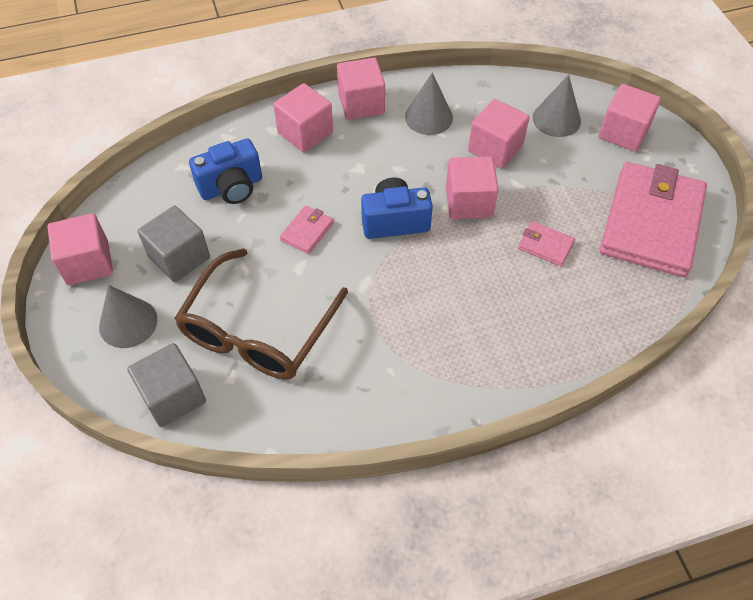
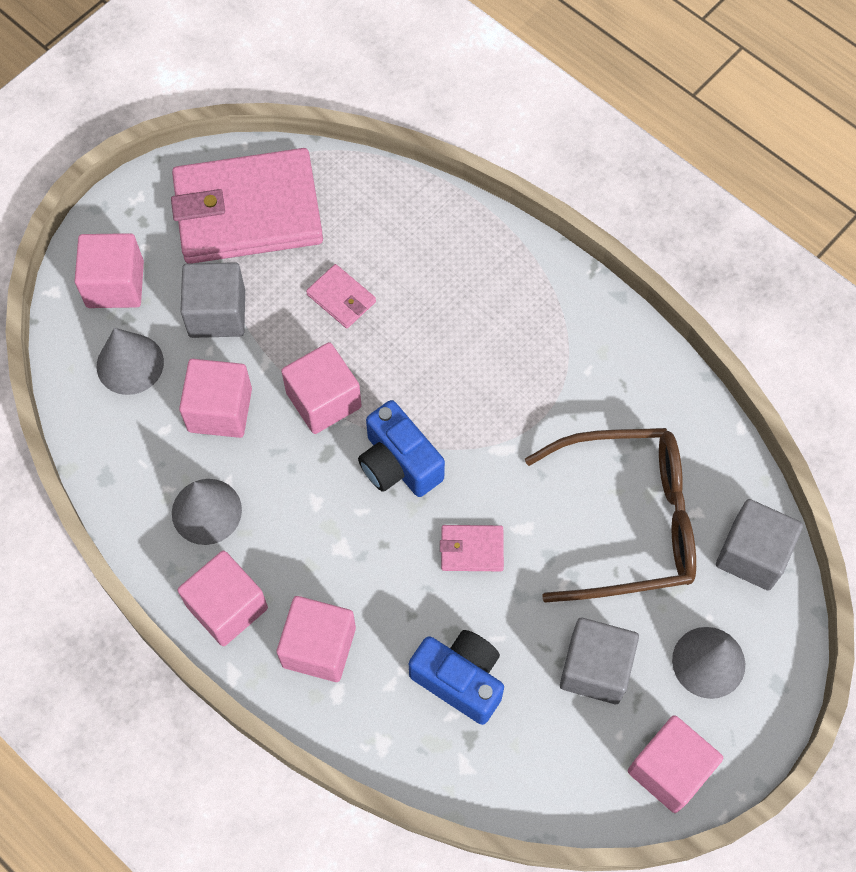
camera: 120 degrees left, 10 degrees up
(545, 245) = (341, 298): pink wallet -> pink wallet turned 45 degrees counterclockwise
(571, 174) = (217, 313): none -> grey cube

